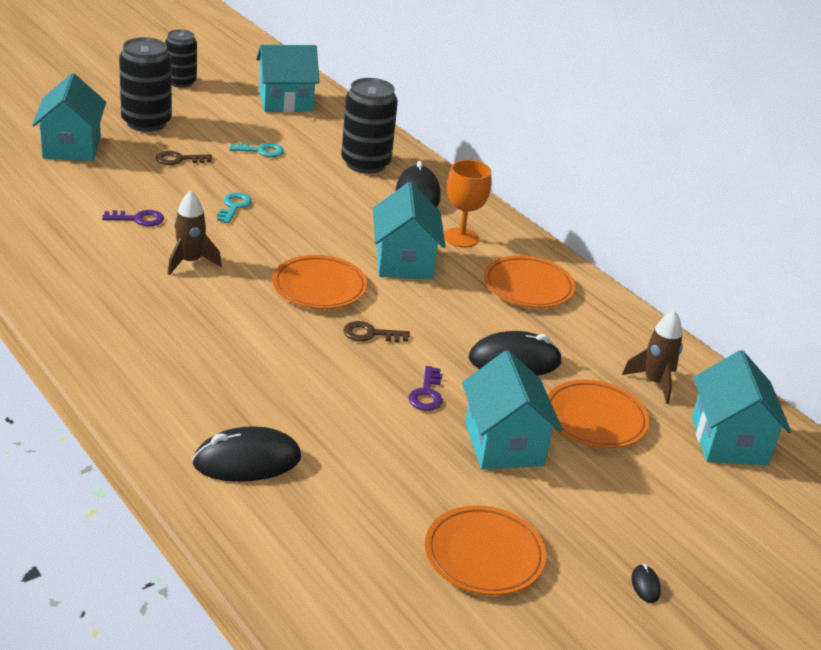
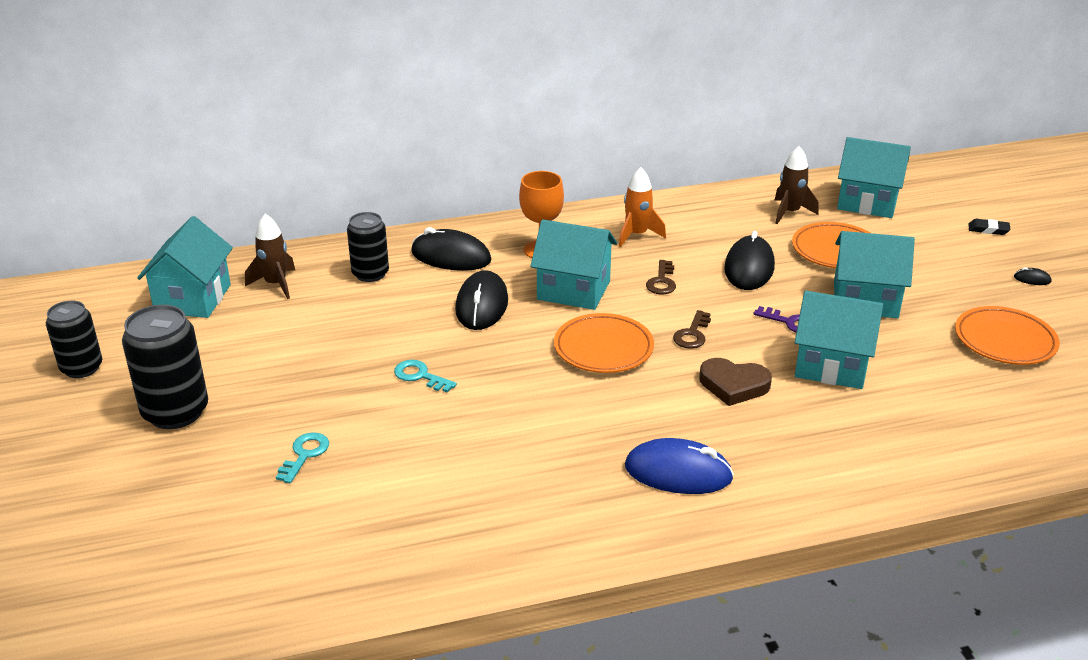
camera: 65 degrees left, 0 degrees up
(72, 147) = (203, 485): turquoise house -> turquoise house (831, 366)
(138, 219) = (417, 451): purple key -> none
(155, 343) = (678, 473): none -> blue mouse
(179, 159) = (288, 400): brown key -> brown key (661, 281)
(190, 262) = (526, 425): brown rocket -> brown rocket (276, 284)
(247, 461) = (881, 442): black mouse -> black mouse (482, 305)
(261, 151) = (302, 336): turquoise key -> turquoise key (305, 455)
(298, 364) = (733, 385): none -> brown heart
(365, 164) = (370, 274): black can -> black can, size x0.66
(528, 287) = (637, 235): orange plate -> orange rocket
(745, 547) = (988, 229): none -> black eraser

